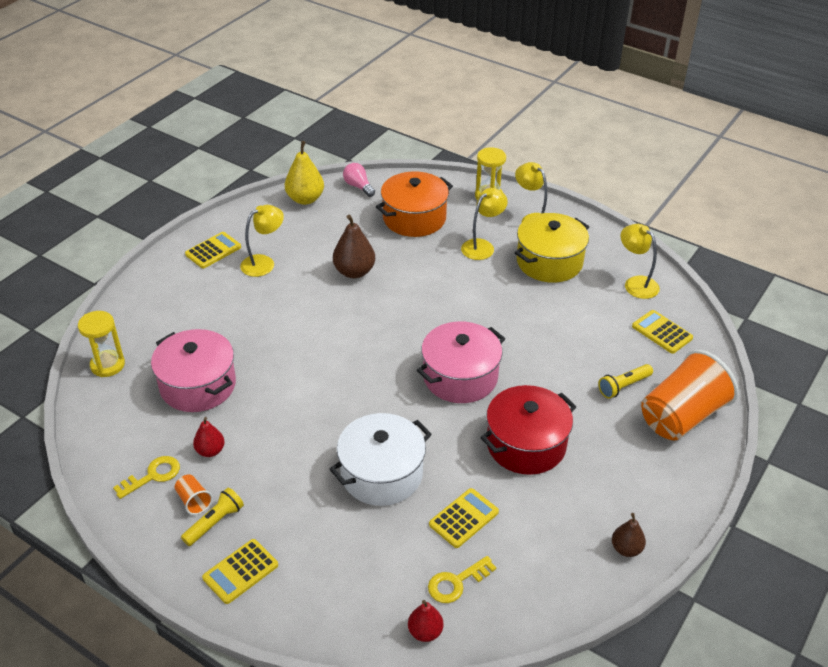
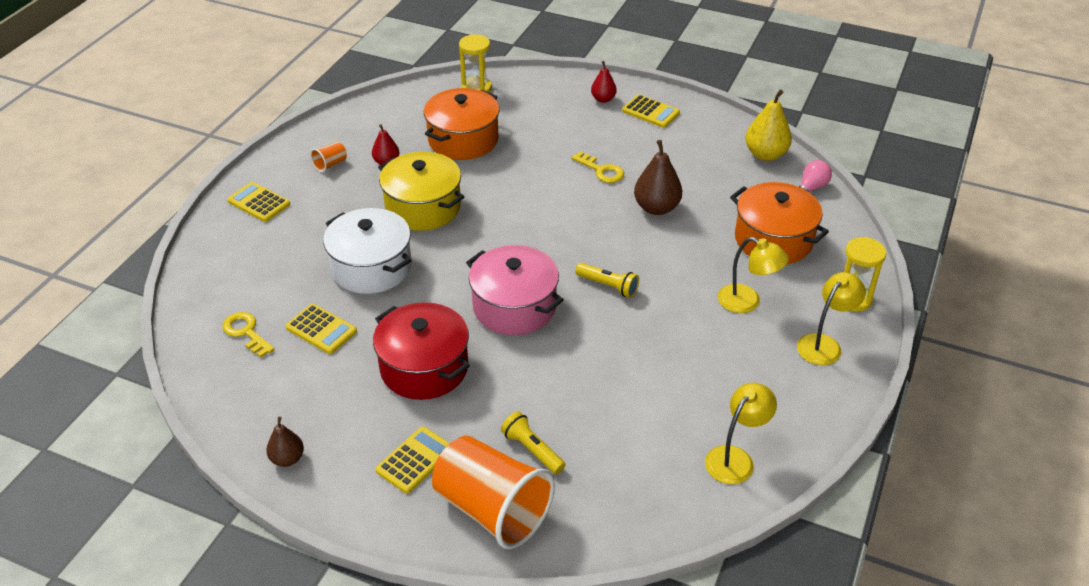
camera: 80 degrees right, 0 degrees up
(152, 476) = (355, 138): yellow key -> yellow key (601, 170)
(198, 385) = (463, 140): pink pot -> orange pot
(215, 523) = (308, 180): yellow flashlight -> yellow flashlight (608, 286)
(264, 263) = (645, 146): yellow lamp -> none
(425, 632) = (194, 318): red pear -> red pear (603, 99)
(549, 262) = (743, 366): yellow pot -> yellow pot (423, 207)
(662, 332) = (644, 488): yellow calculator -> yellow calculator (415, 460)

